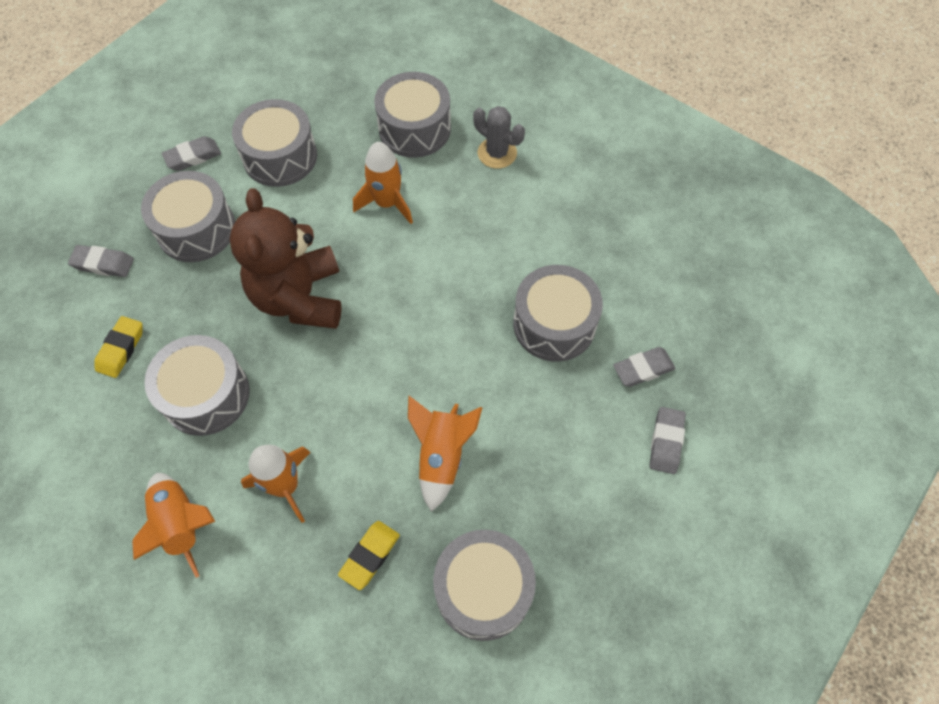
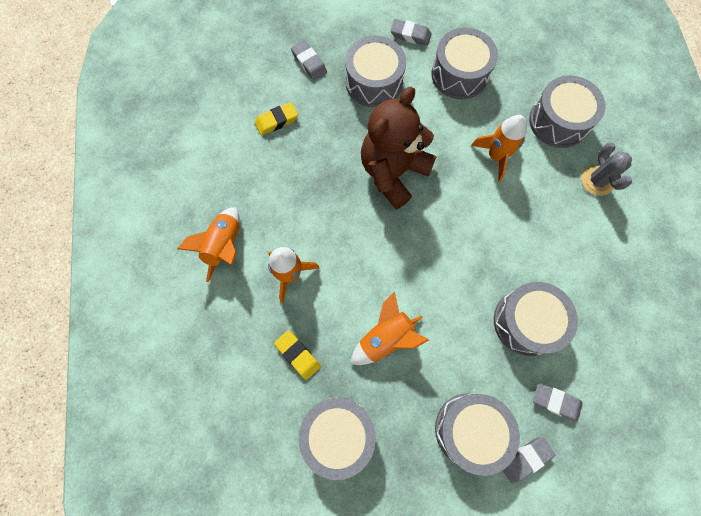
camera: 45 degrees right, 10 degrees up
(206, 395) = (296, 185): grey drum -> grey drum (470, 430)
(370, 555) = (298, 355): yellow eraser -> yellow eraser turned 60 degrees clockwise

